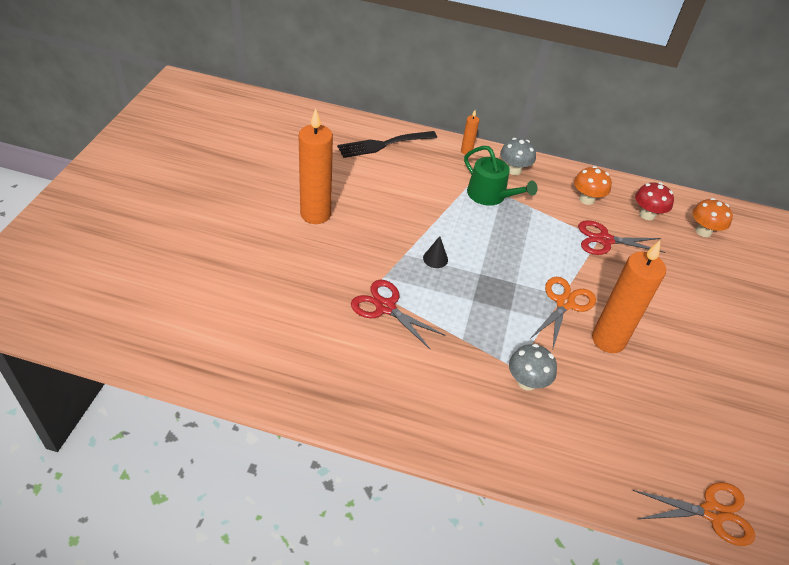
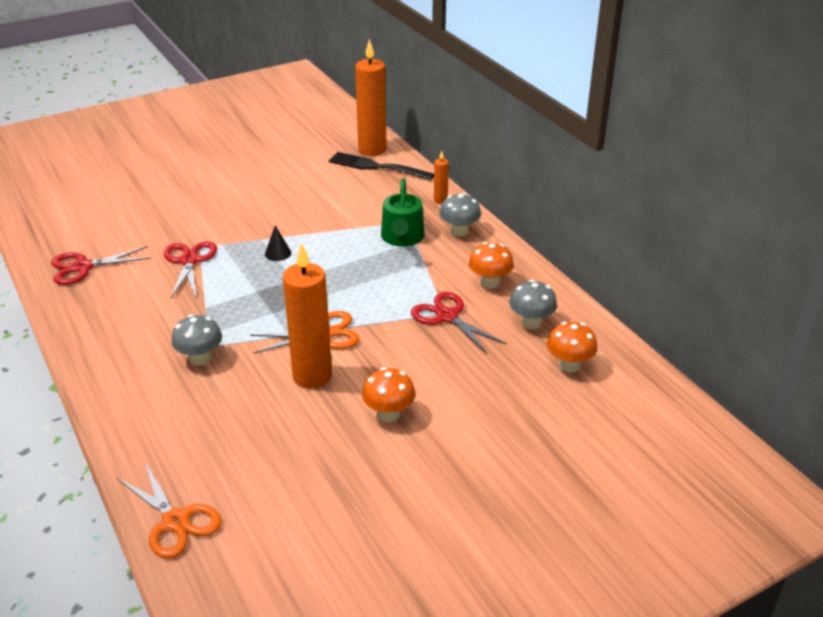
camera: 50 degrees right, 10 degrees down
(311, 371) = (83, 267): none -> red scissors
(315, 214) = (244, 186): orange candle -> orange candle (372, 150)
(647, 214) = (531, 322): red mushroom -> grey mushroom
(683, 333) = (389, 413): none -> orange mushroom

